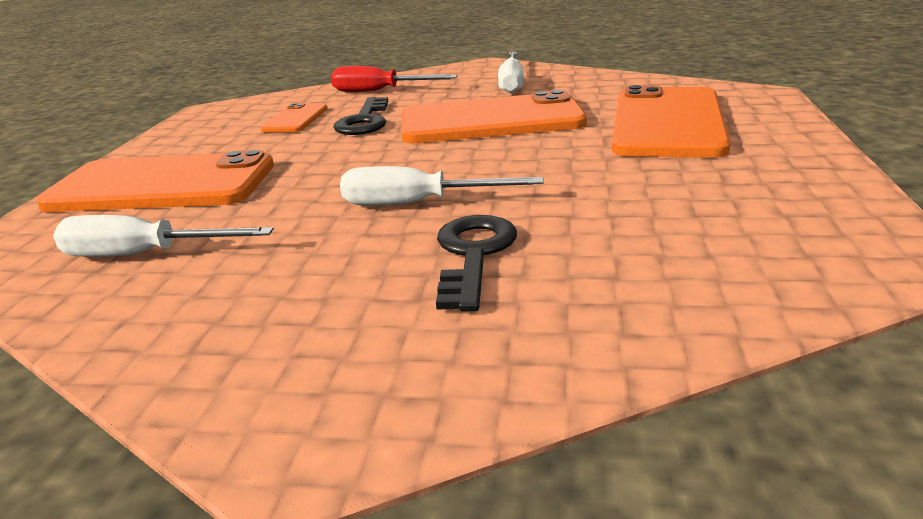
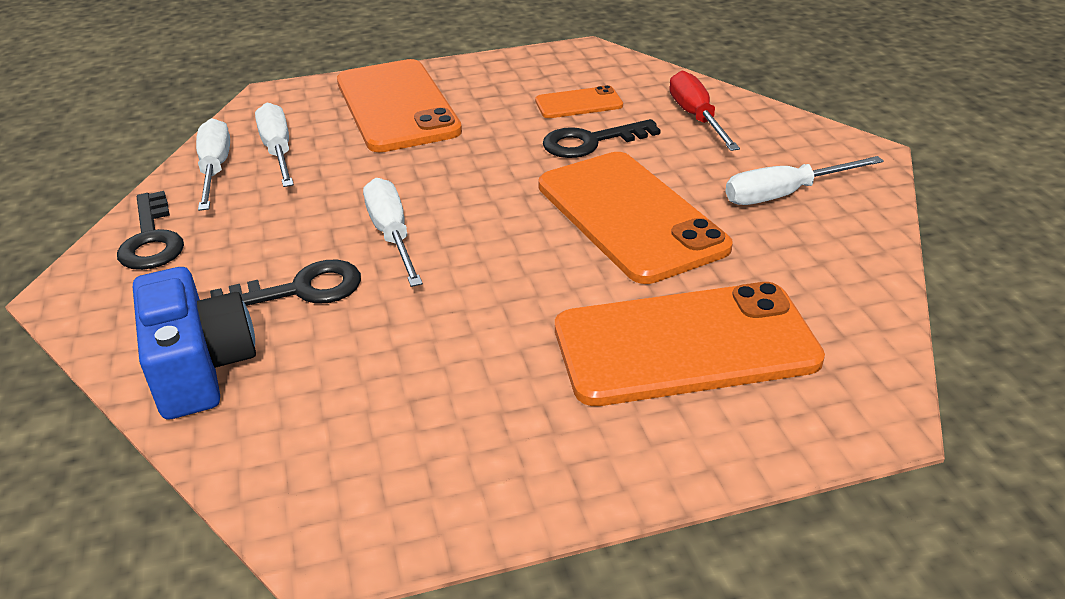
camera: 65 degrees right, 10 degrees up
(116, 301) = (215, 169): none -> white screwdriver
(236, 359) = (151, 239): none -> black key
(586, 324) = (200, 368): none -> blue camera

